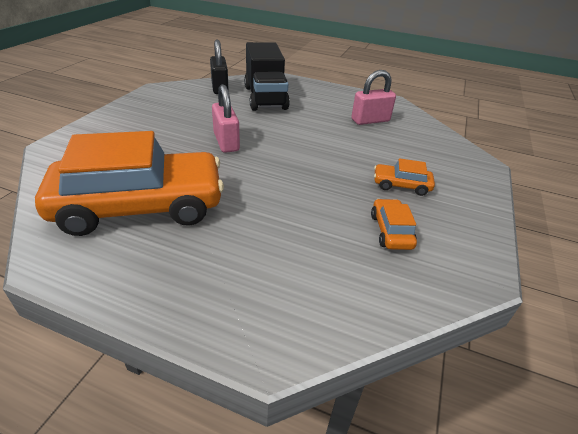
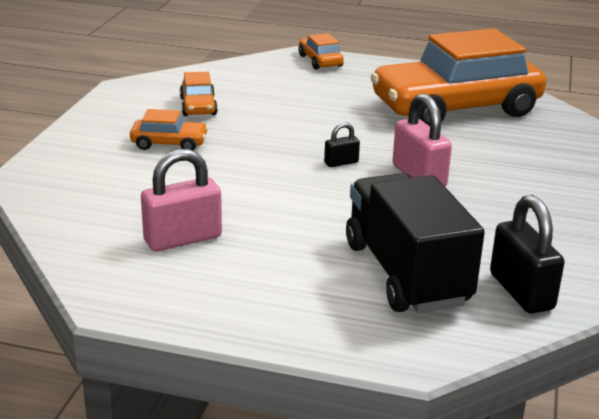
camera: 175 degrees right, 10 degrees down
(243, 325) = (320, 61): none -> orange car
(274, 157) = (341, 163): none -> black padlock

